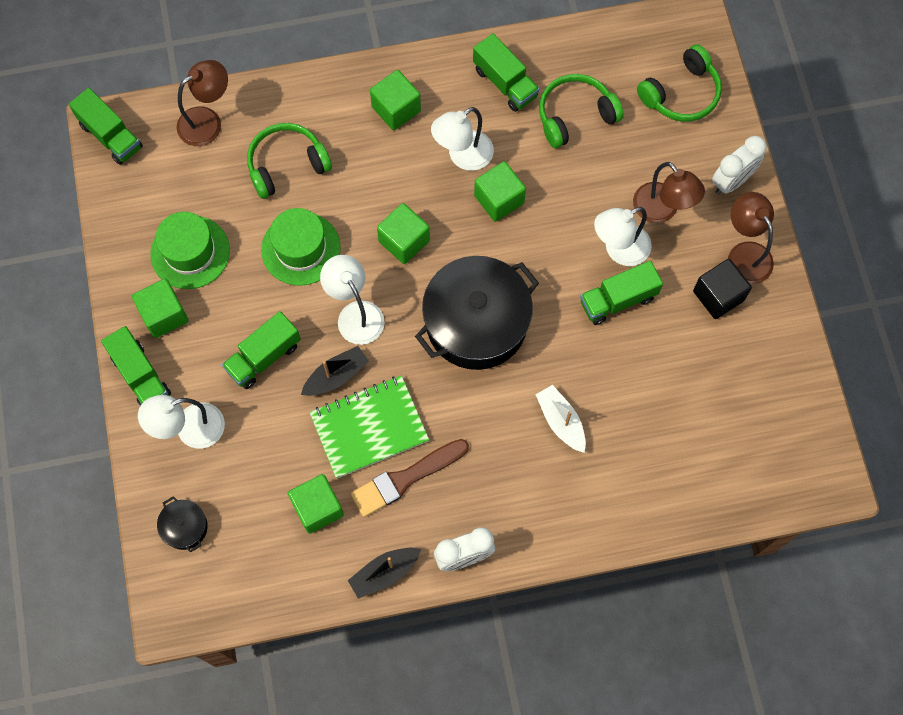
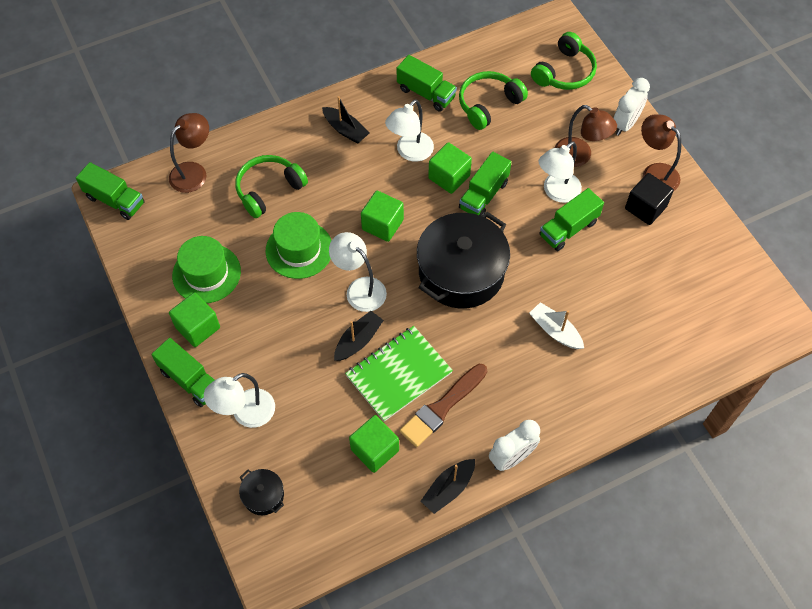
camera: 15 degrees left, 10 degrees down
(264, 357) = (292, 340): green truck -> green truck (483, 195)
(396, 109) = (345, 130): green cube -> black boat

